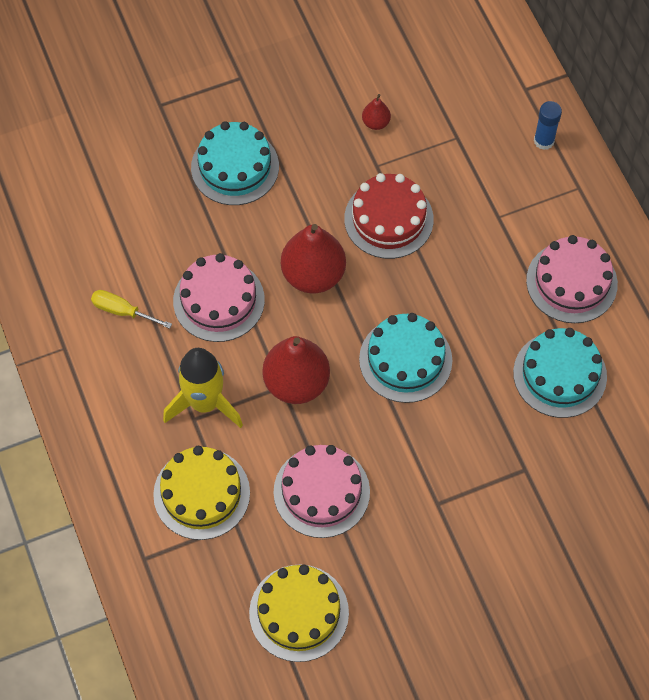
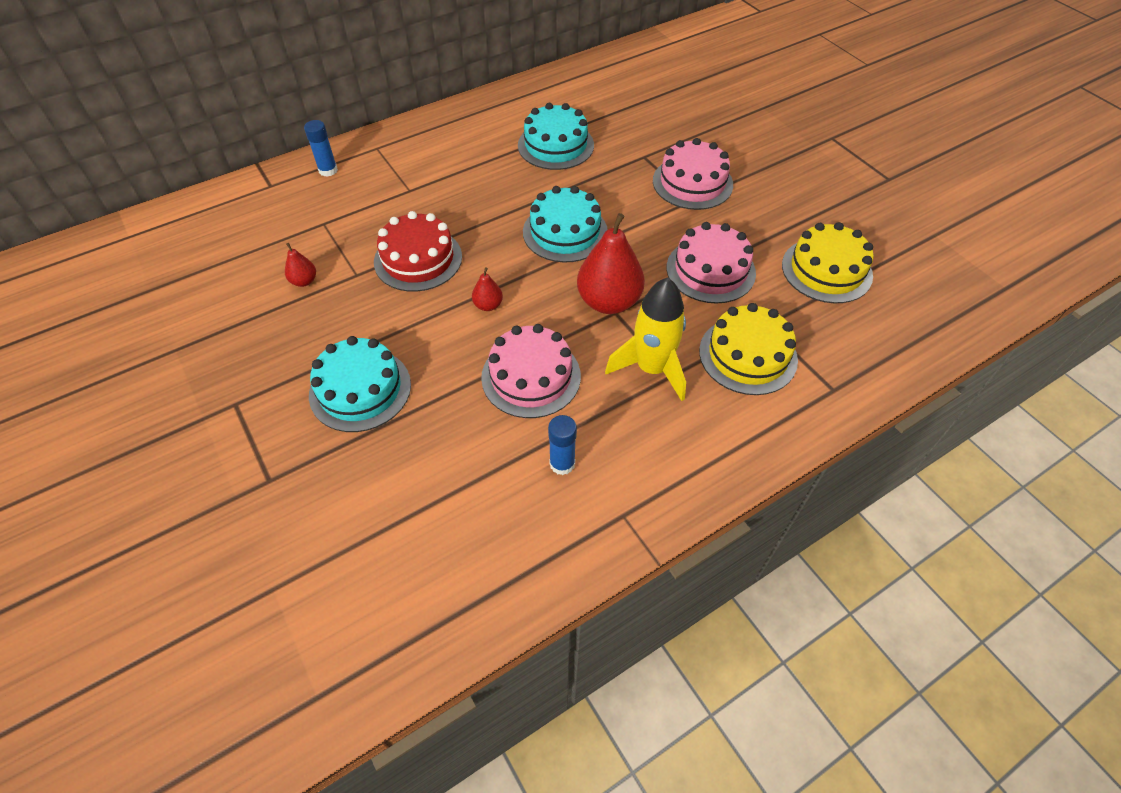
camera: 100 degrees left, 10 degrees down
(122, 311) = (562, 463): yellow screwdriver -> blue glue stick
(313, 275) = (488, 305): red pear -> red pear, size x0.46
(571, 282) = (469, 145): pink cake -> pink cake (692, 183)

